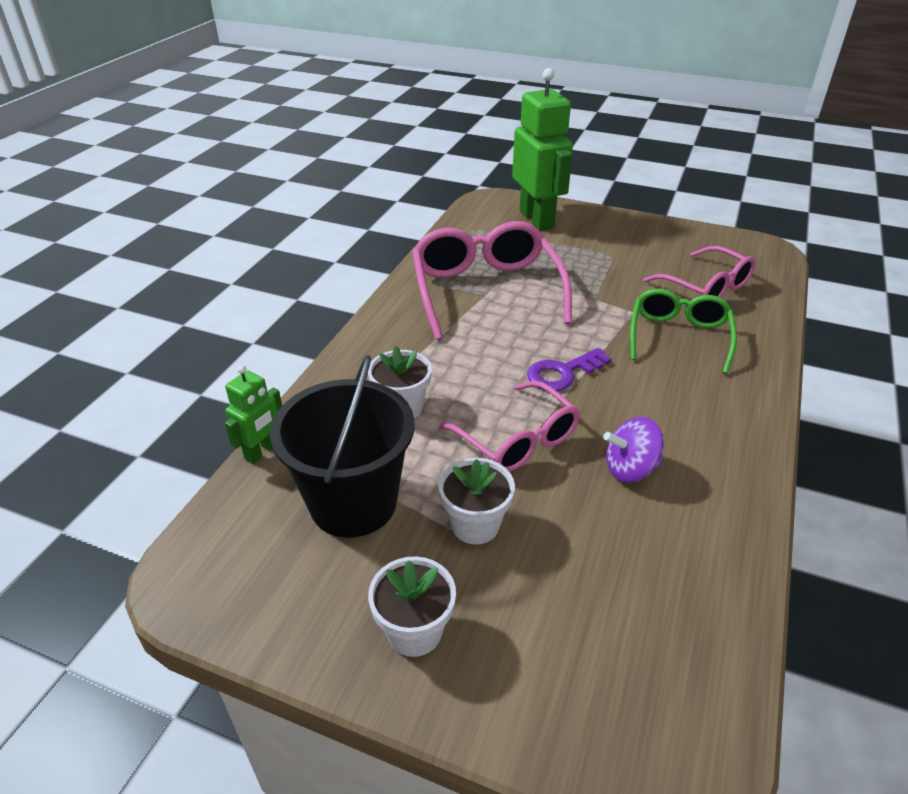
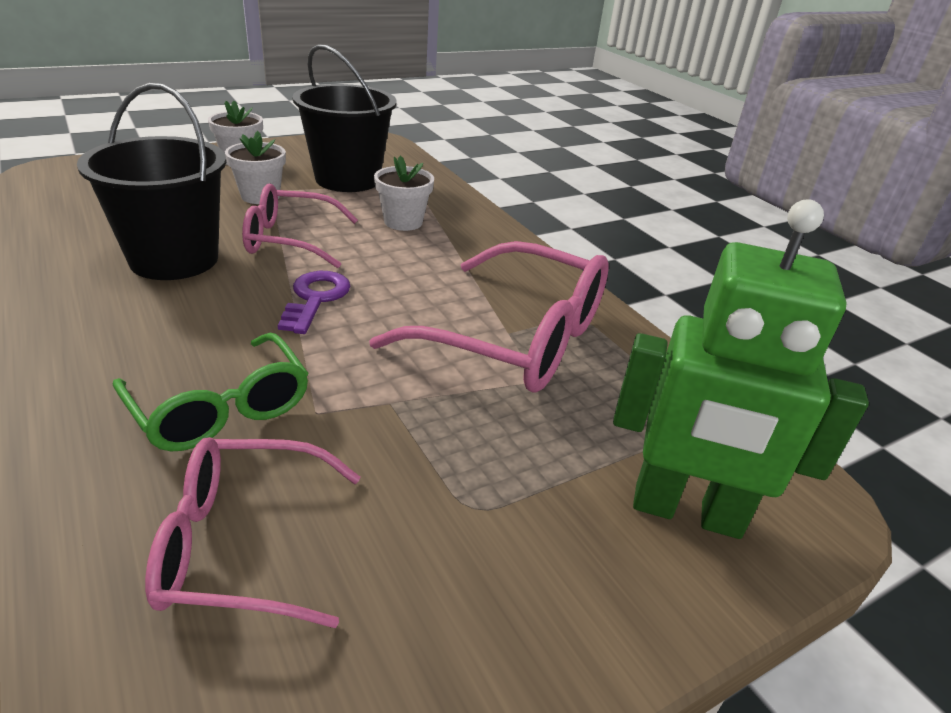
camera: 125 degrees right, 5 degrees down
(262, 451) = (438, 176): green robot -> none
(630, 469) = (174, 259): purple spinning top -> black bucket

